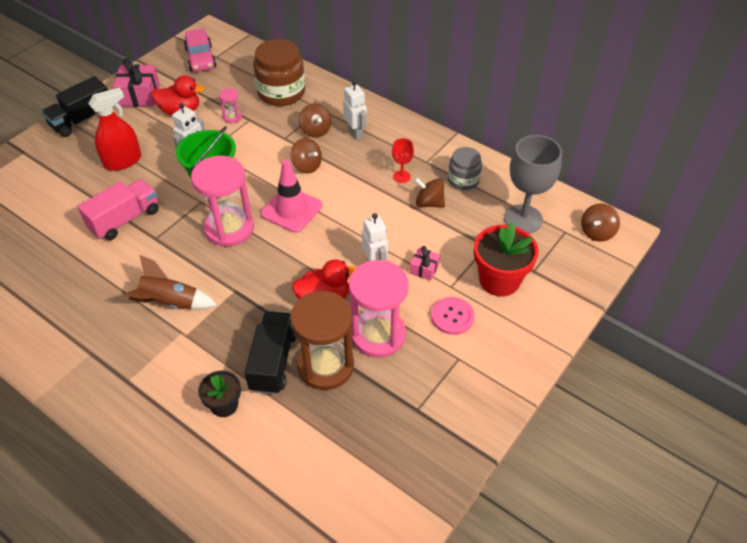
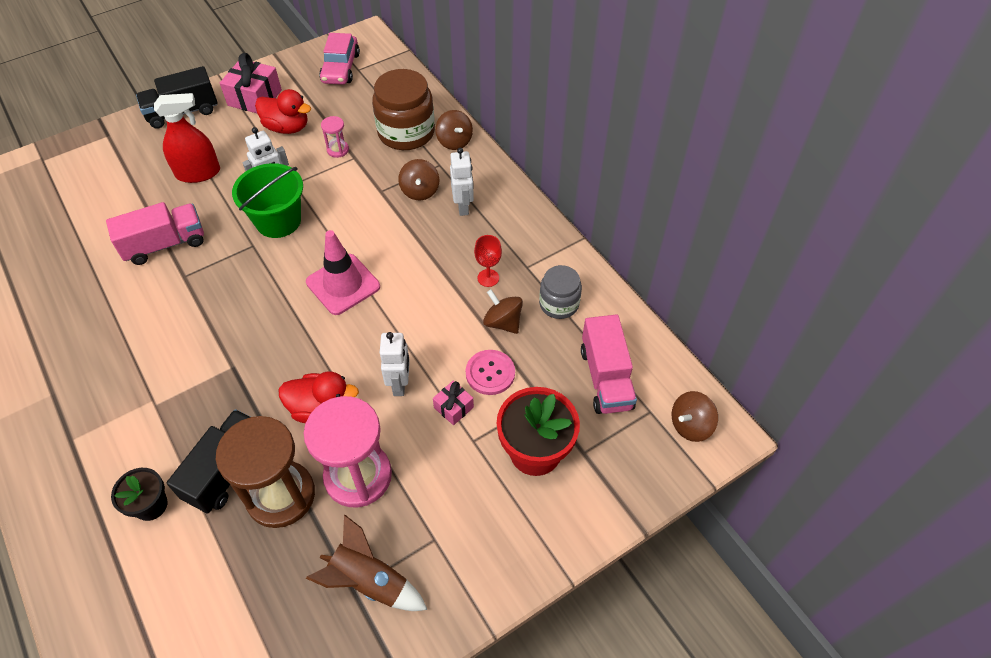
camera: 20 degrees right, 5 degrees up
(170, 303) = (159, 360): brown rocket -> brown rocket (369, 581)
(229, 228) = (265, 288): pink hourglass -> none
(307, 166) = (388, 233): brown spinning top -> brown spinning top (454, 141)
(452, 317) = (455, 481): pink button -> pink button (490, 373)
(523, 219) = (606, 378): grey goblet -> pink truck

